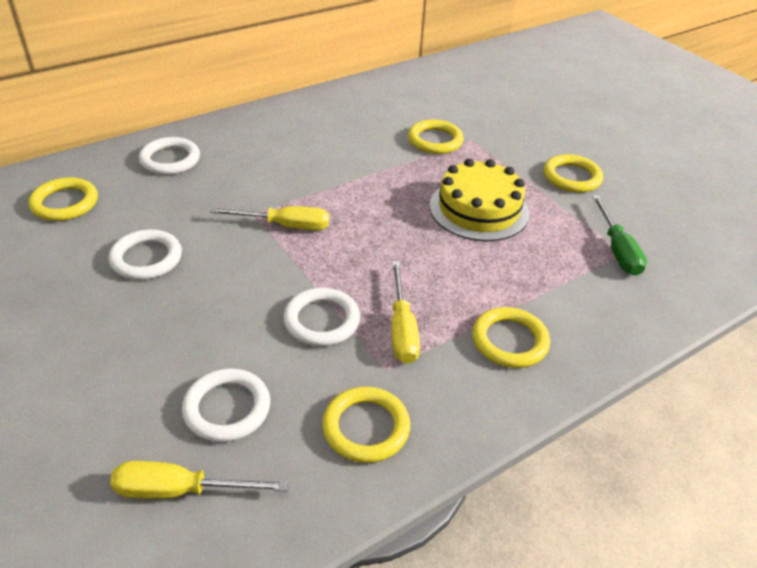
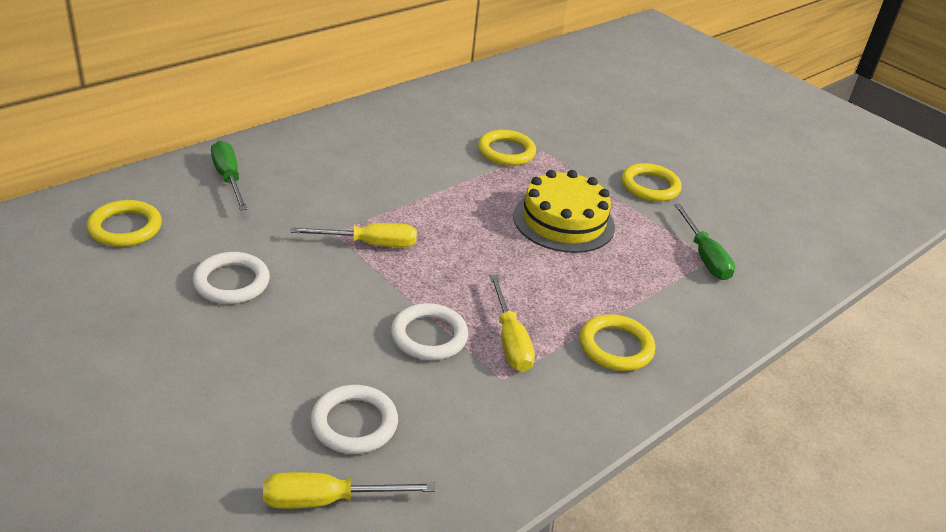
camera: 10 degrees left, 5 degrees down
(170, 160) = (228, 178): white ring -> green screwdriver
(366, 427) = (494, 433): yellow ring -> none

